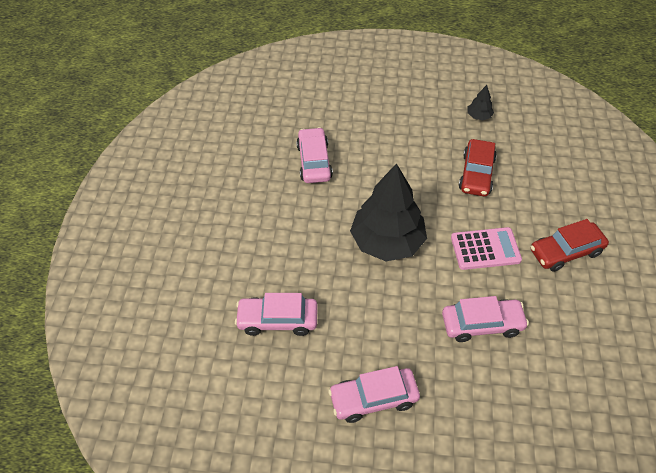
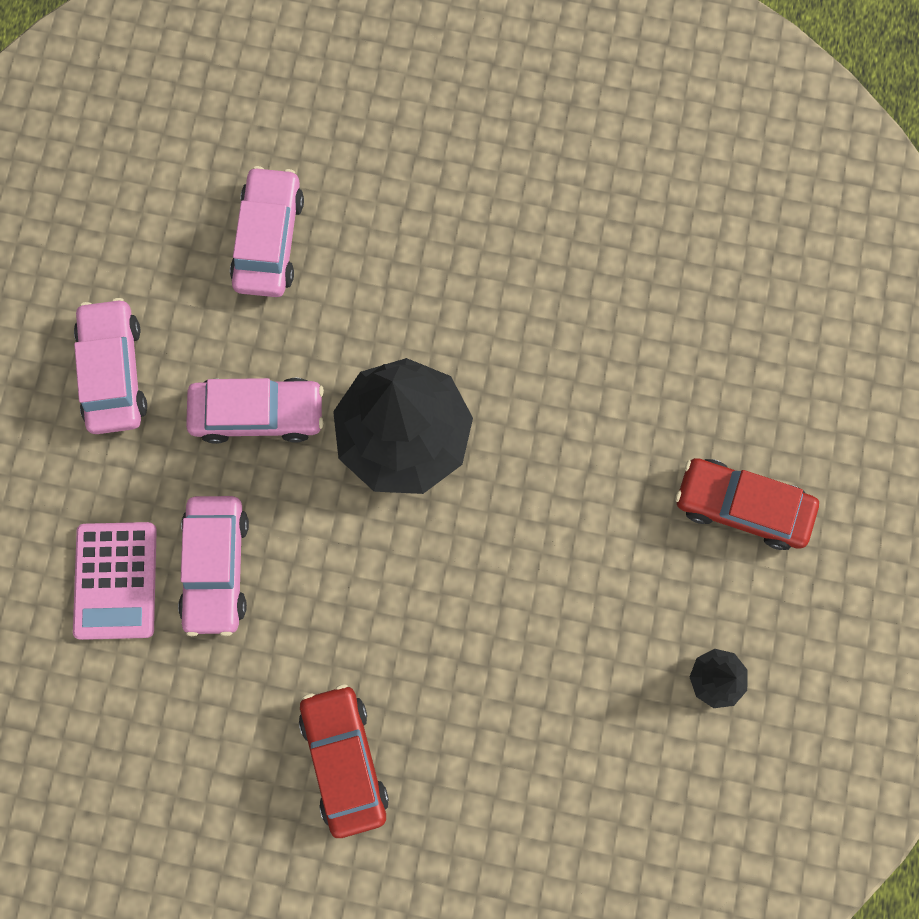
camera: 95 degrees right, 25 degrees up
(314, 162) = (609, 323): pink car -> pink car (258, 413)
(476, 174) = (550, 634): red car -> red car (742, 506)
(485, 249) = (368, 609): pink calculator -> pink calculator (116, 580)

